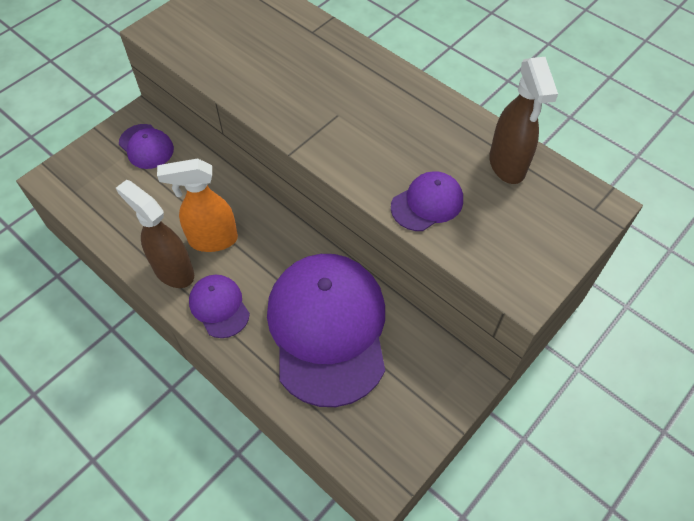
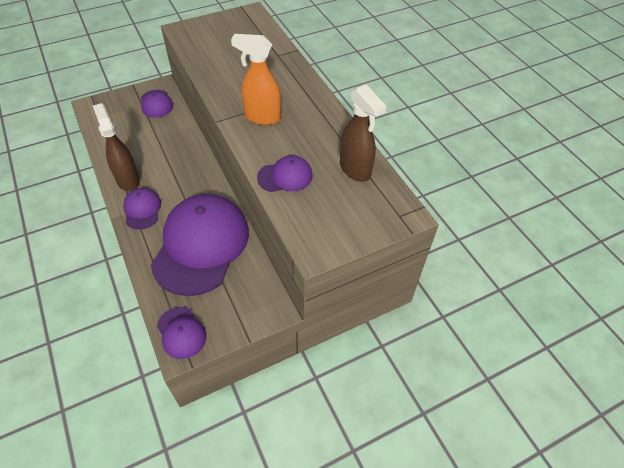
camera: 20 degrees right, 5 degrees down
(212, 240) = (162, 169): orange spray bottle -> orange spray bottle (262, 117)
(371, 455) = (181, 332): none -> purple cap
(507, 165) = (355, 170): brown spray bottle -> brown spray bottle turned 45 degrees counterclockwise

